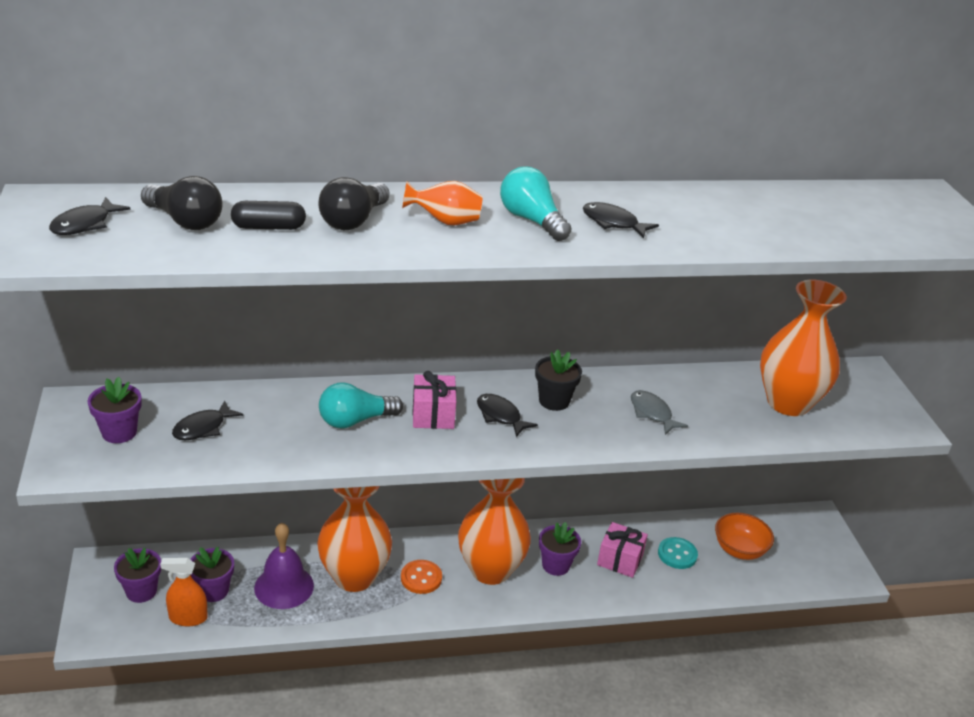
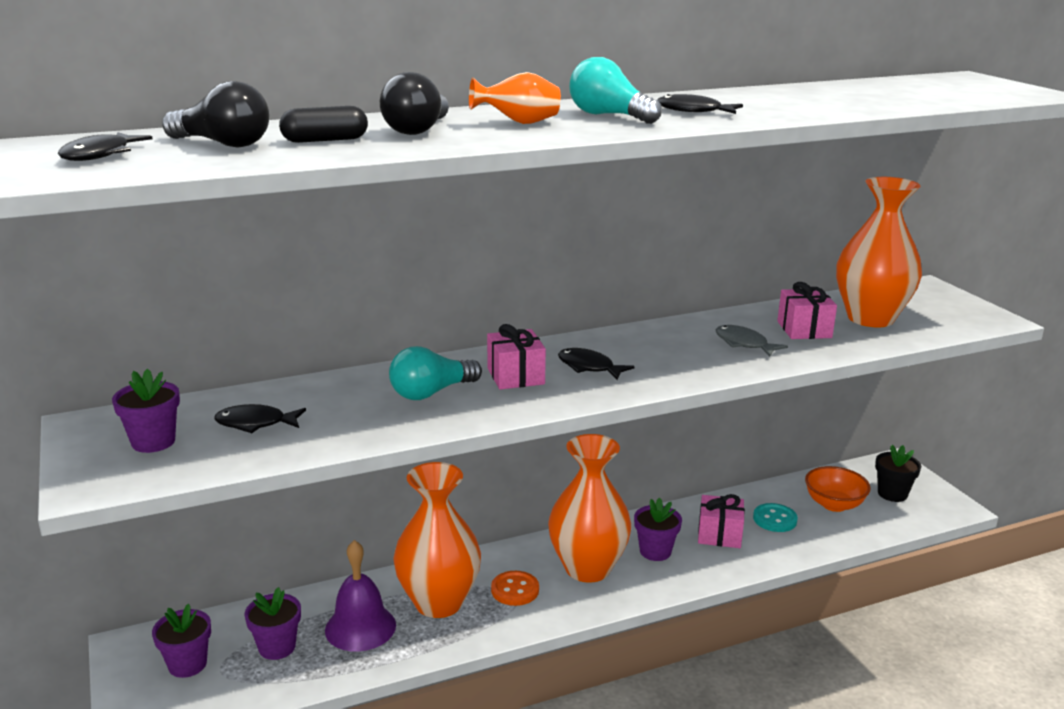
camera: 10 degrees left, 10 degrees down
(188, 618) = (255, 681): orange spray bottle -> none
(203, 428) = (255, 423): black fish -> black fish turned 60 degrees clockwise
(554, 401) = (638, 348): black flower pot -> black flower pot (892, 494)
(717, 406) = (804, 329): none -> pink gift

